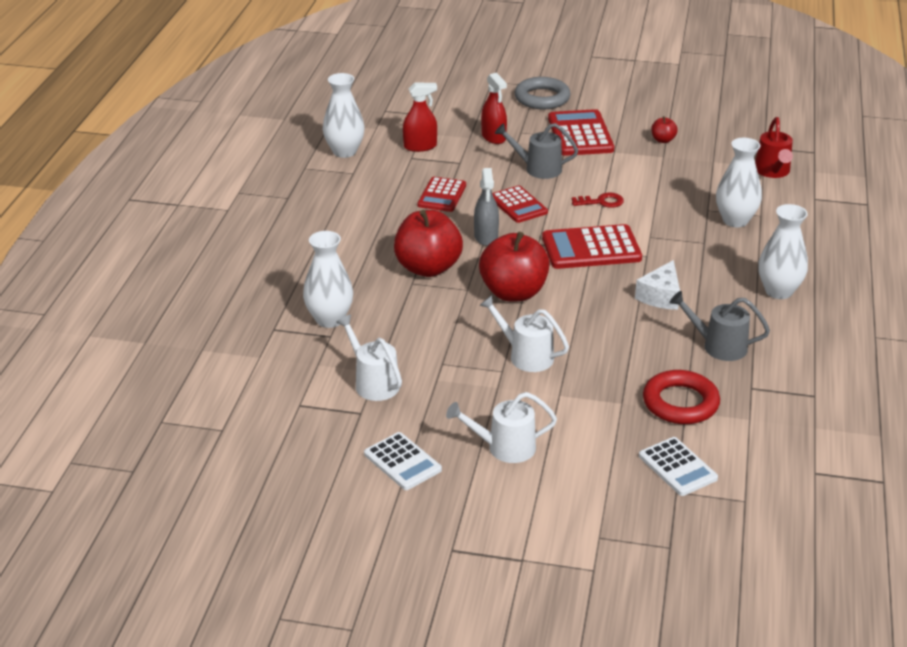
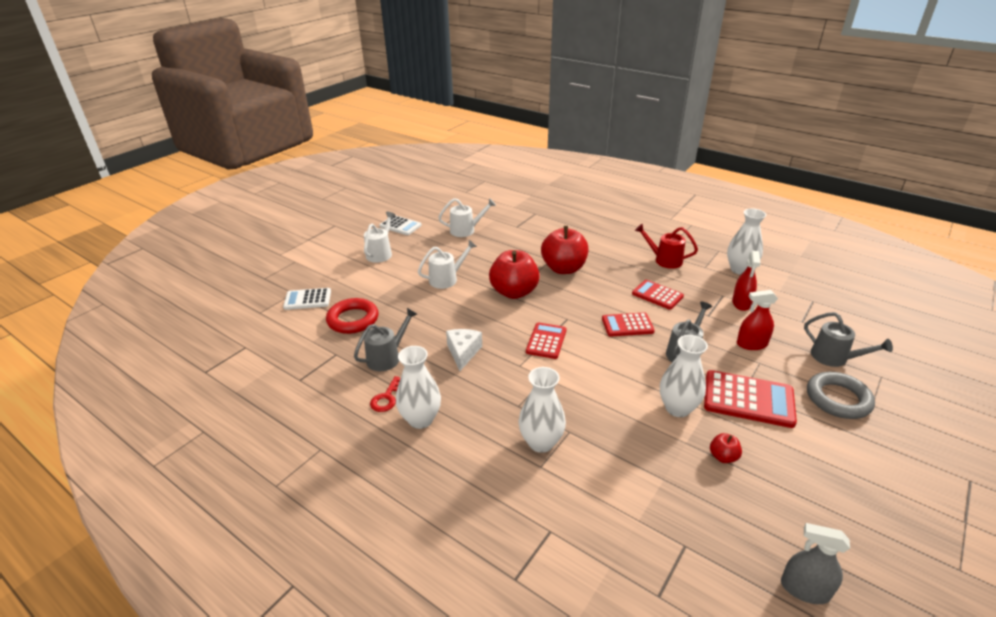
camera: 115 degrees right, 0 degrees up
(329, 319) = (532, 229): white vase -> white vase (677, 408)
(402, 462) = (400, 226): white calculator -> white calculator turned 135 degrees counterclockwise
(481, 100) = (834, 358): none -> grey watering can
(486, 237) = (589, 299): grey spray bottle -> grey spray bottle (804, 589)
(591, 248) = (546, 341): red calculator -> red calculator, size x0.64
(601, 202) = (613, 370): red key -> red key (387, 398)
(660, 296) = (463, 352): white cheese -> white cheese turned 45 degrees clockwise
(772, 172) = (622, 522): red watering can -> red watering can (664, 260)

